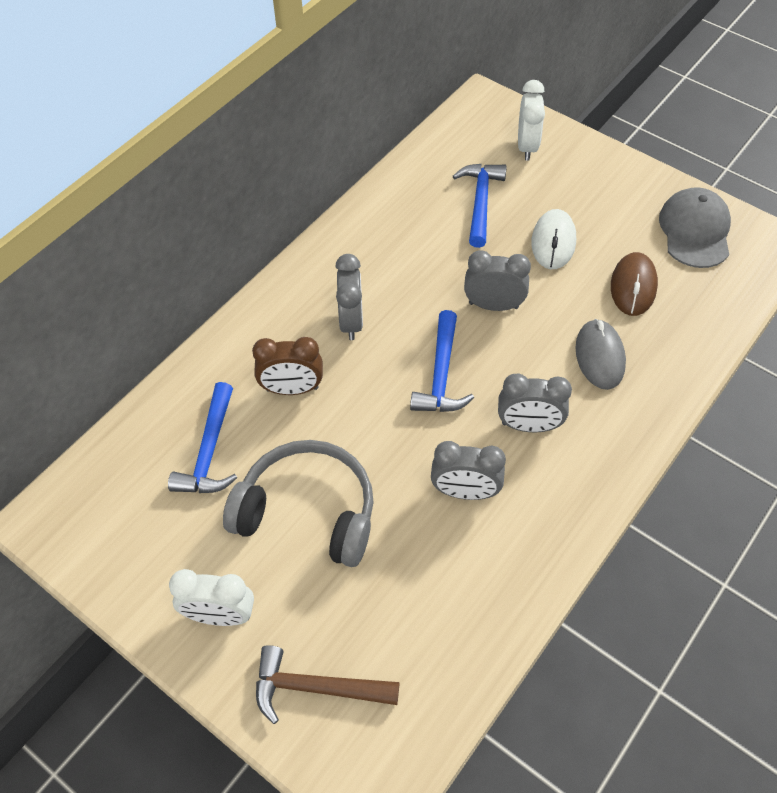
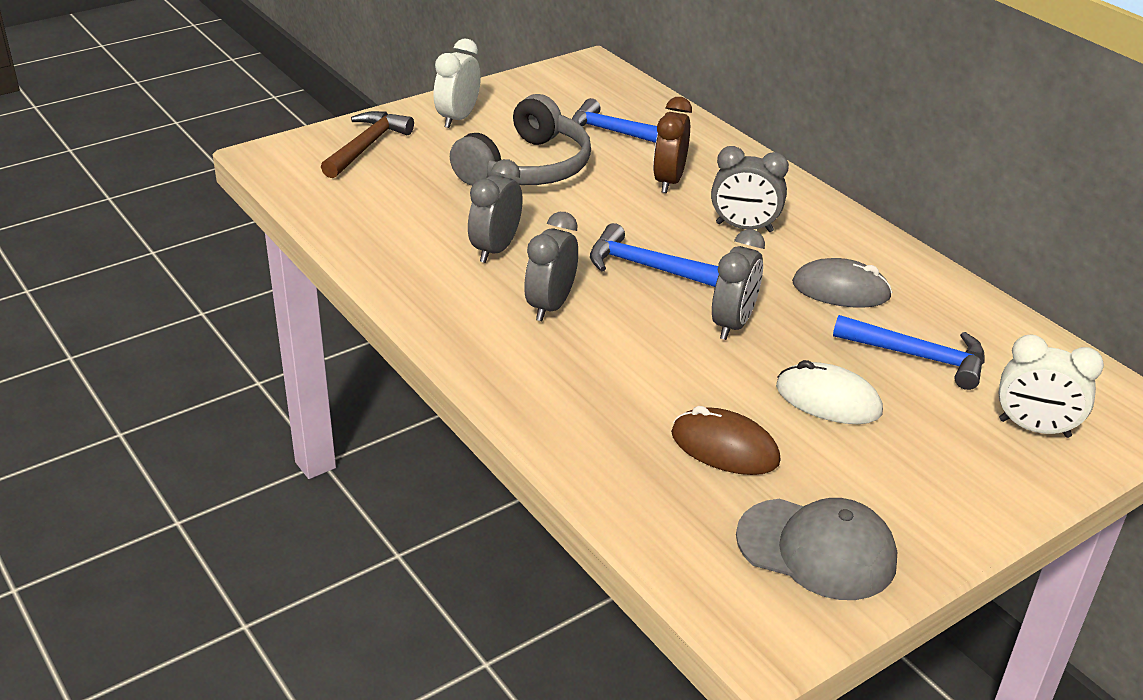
camera: 105 degrees right, 20 degrees down
(599, 356) = (620, 383): grey mouse -> grey mouse (841, 290)

